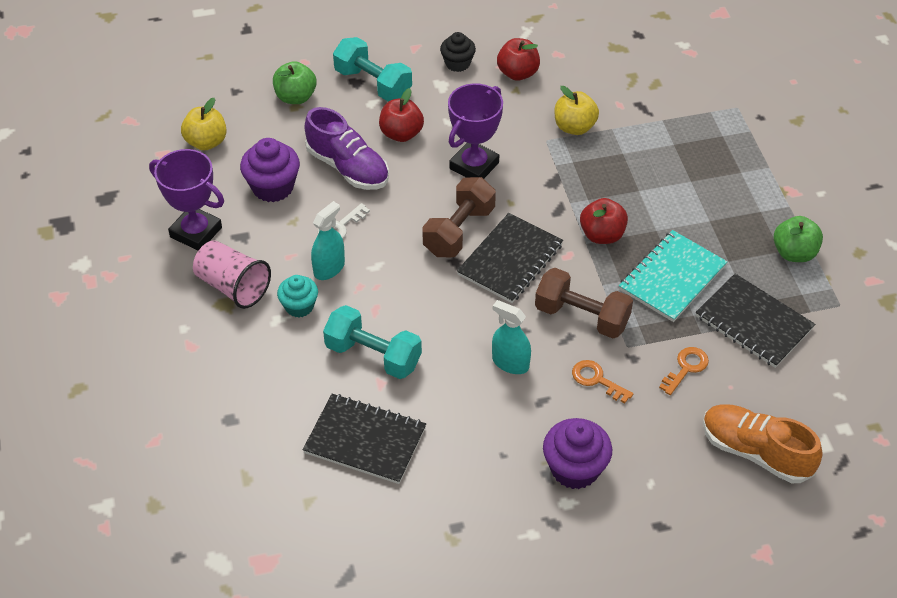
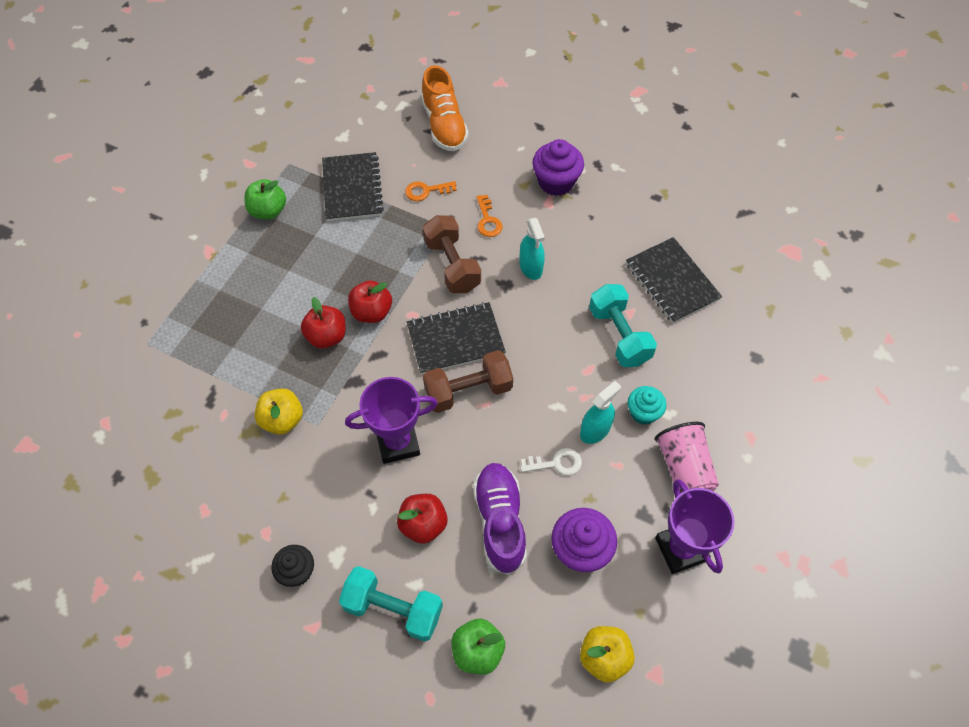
camera: 140 degrees left, 10 degrees up
(329, 268) = (595, 430): turquoise spray bottle -> turquoise spray bottle turned 150 degrees clockwise
(373, 83) = (393, 609): turquoise dumbbell -> turquoise dumbbell turned 60 degrees counterclockwise
(518, 73) = (261, 515): red apple -> red apple (327, 336)
(672, 278) = (364, 249): turquoise notebook -> none

